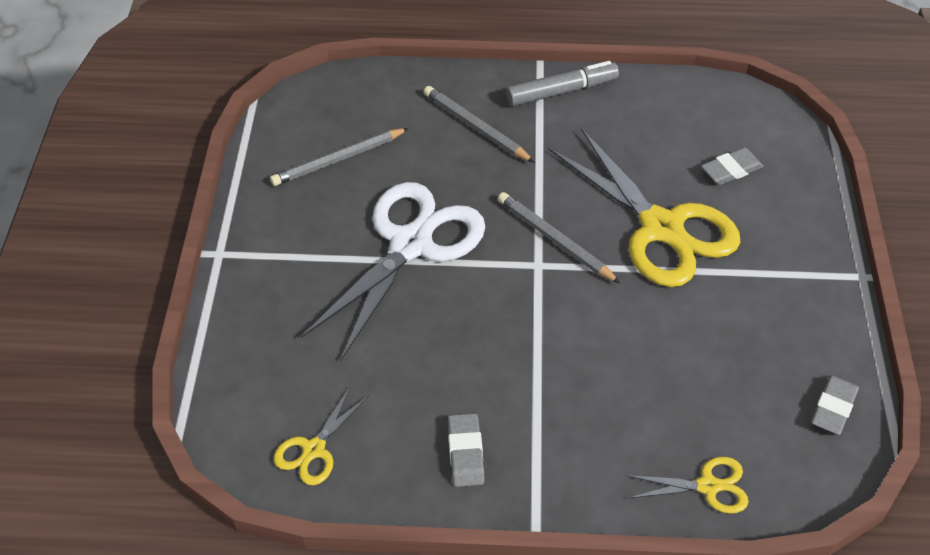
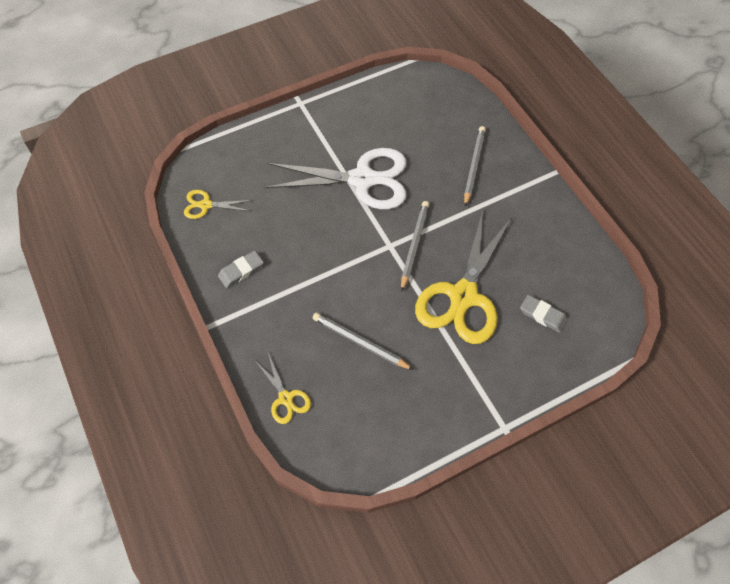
camera: 60 degrees right, 10 degrees up
(338, 159) = (400, 117): grey pencil -> grey pencil (360, 342)
(561, 91) = (538, 194): grey marker -> none
(833, 408) = (383, 447): grey eraser -> none

